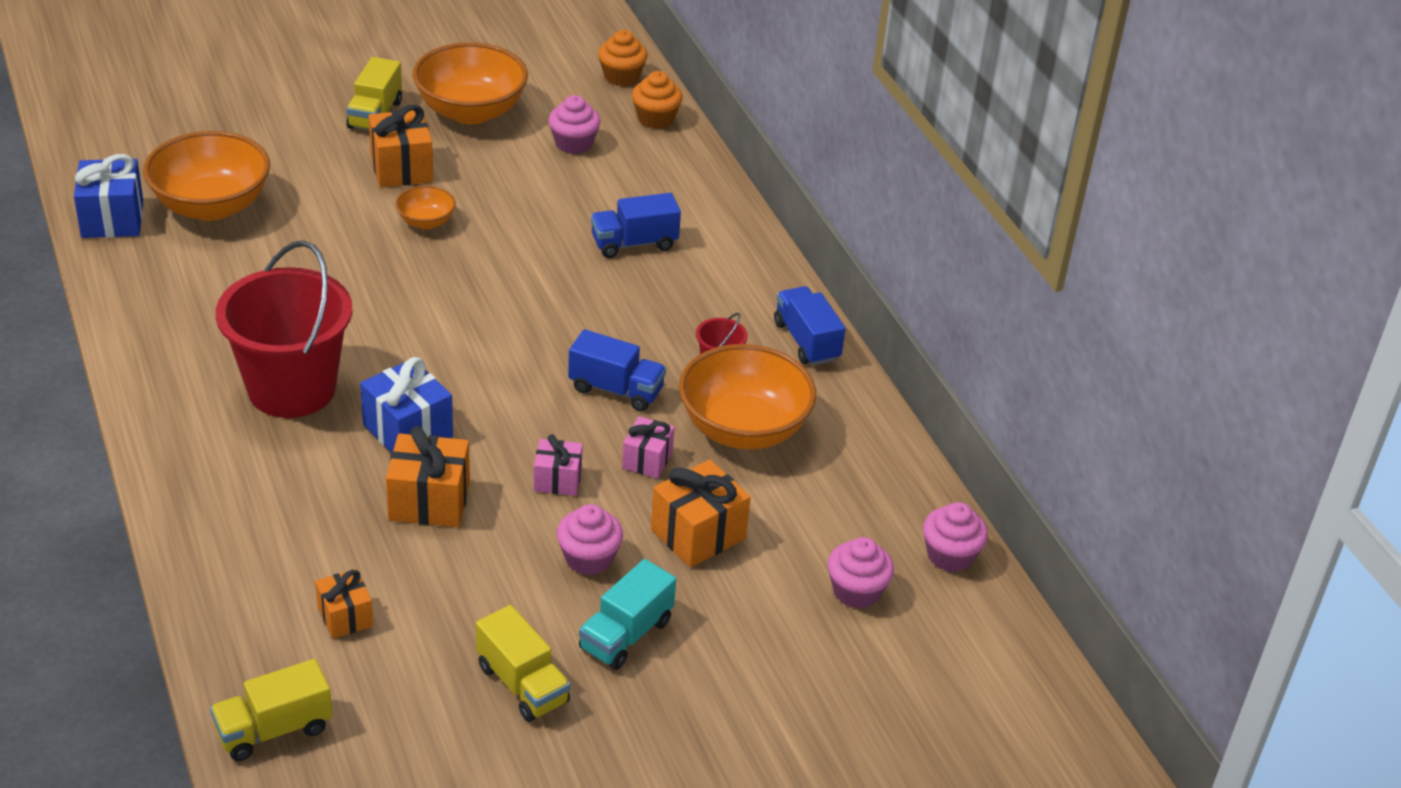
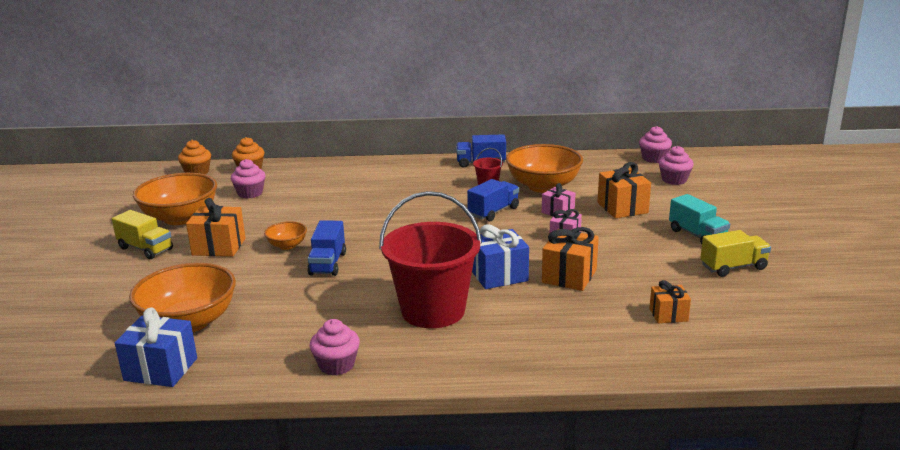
camera: 65 degrees left, 15 degrees down
(274, 729) = (769, 350): yellow truck -> none
(589, 558) = (634, 237): pink cupcake -> pink cupcake (336, 365)
(634, 243) = (364, 190): blue truck -> blue truck (328, 264)

